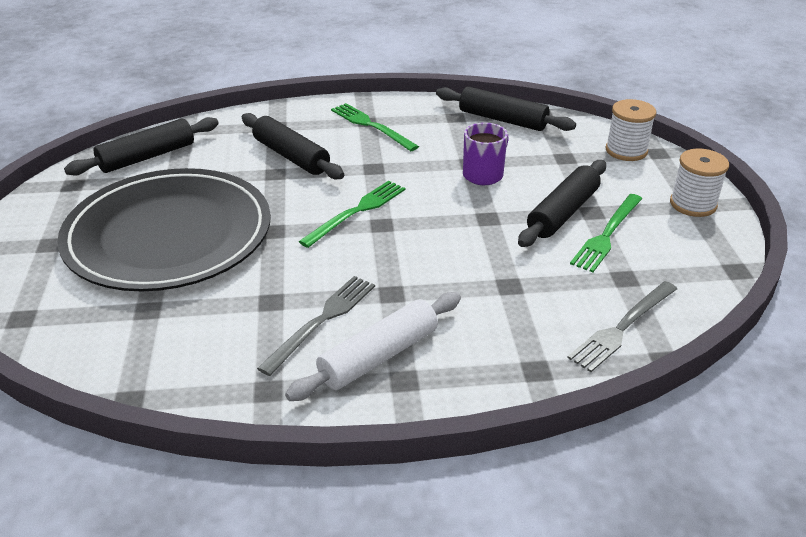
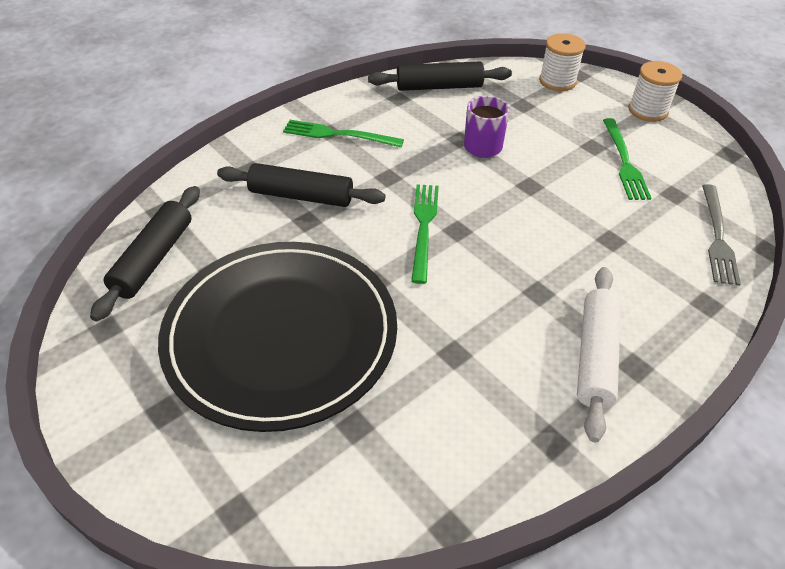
camera: 35 degrees left, 10 degrees up
(322, 321) = (517, 349): grey fork -> none
(562, 213) = (575, 156): black rolling pin -> none

